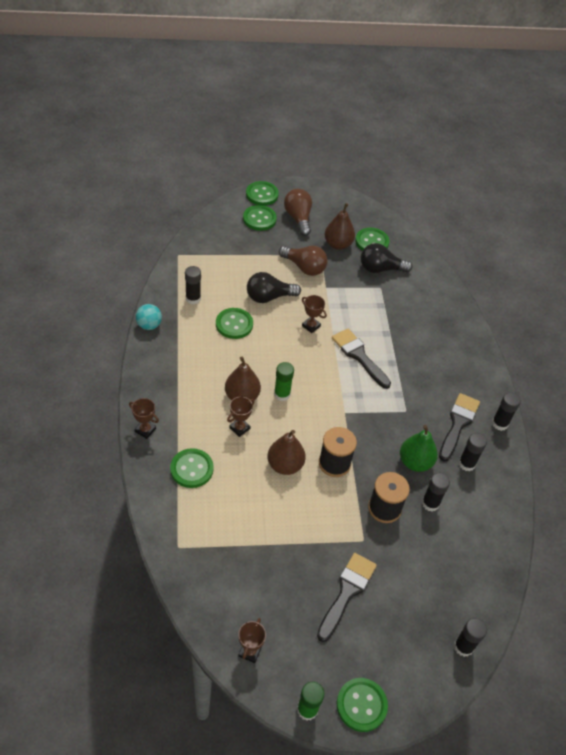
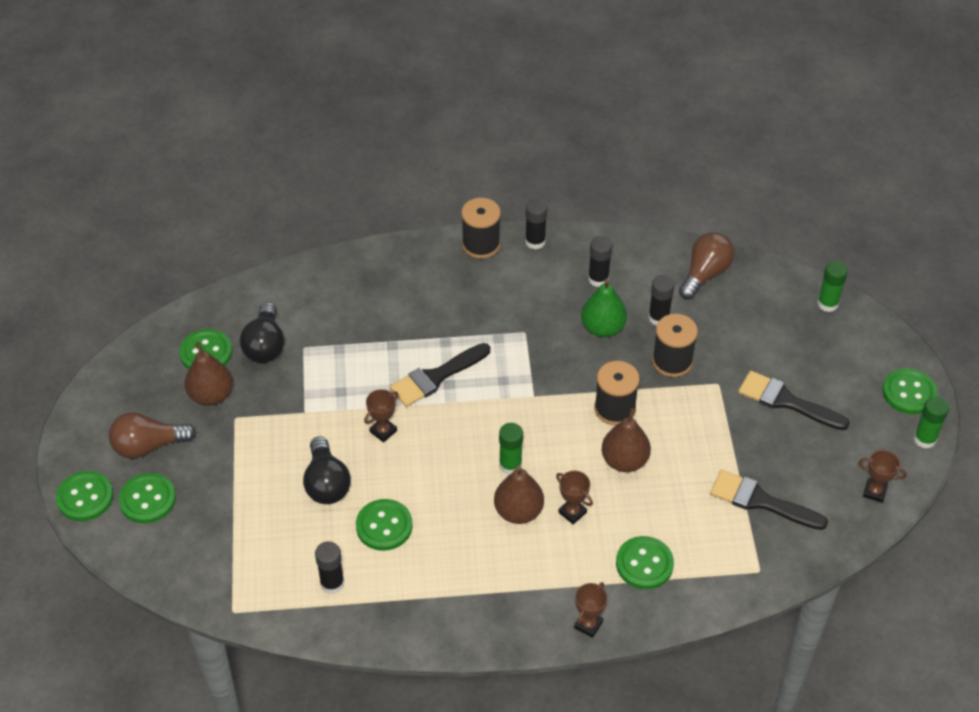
camera: 85 degrees left, 0 degrees up
(149, 325) = (391, 639): turquoise ball -> none
(304, 267) = (262, 438): brown light bulb -> brown light bulb (705, 274)
(458, 424) = (539, 281): black brush -> black brush (760, 501)
(463, 646) = (827, 303): black glue stick -> green glue stick
(490, 388) = (481, 244): none -> black spool

